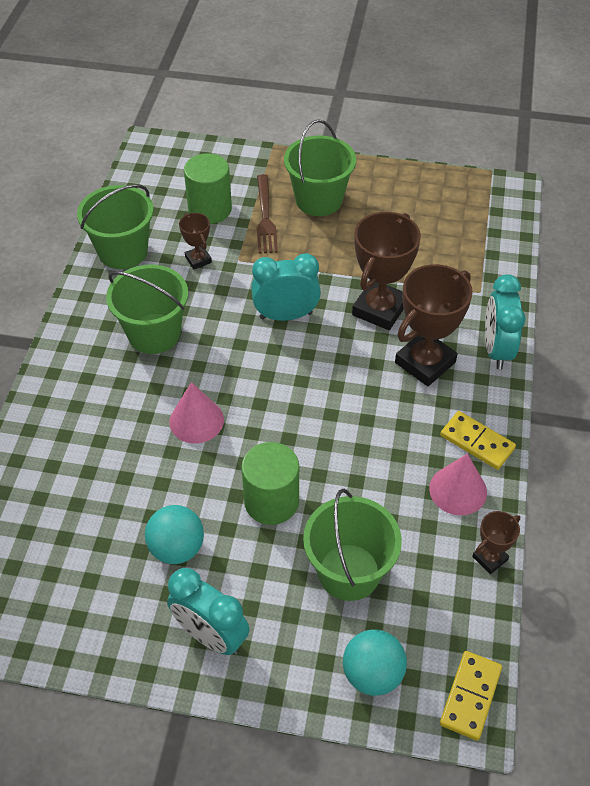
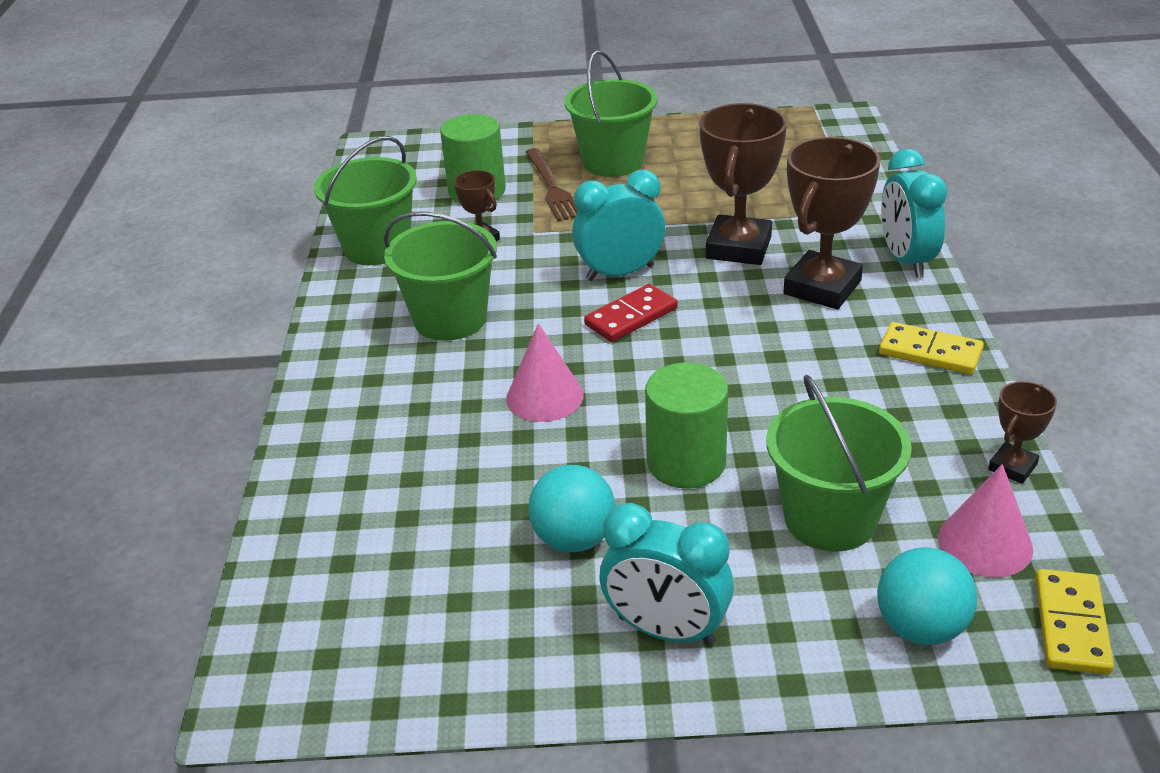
camera: 10 degrees left, 15 degrees down
(279, 360) = (631, 317): none -> red domino
(458, 490) = (931, 404): pink cone -> pink cone (985, 543)

